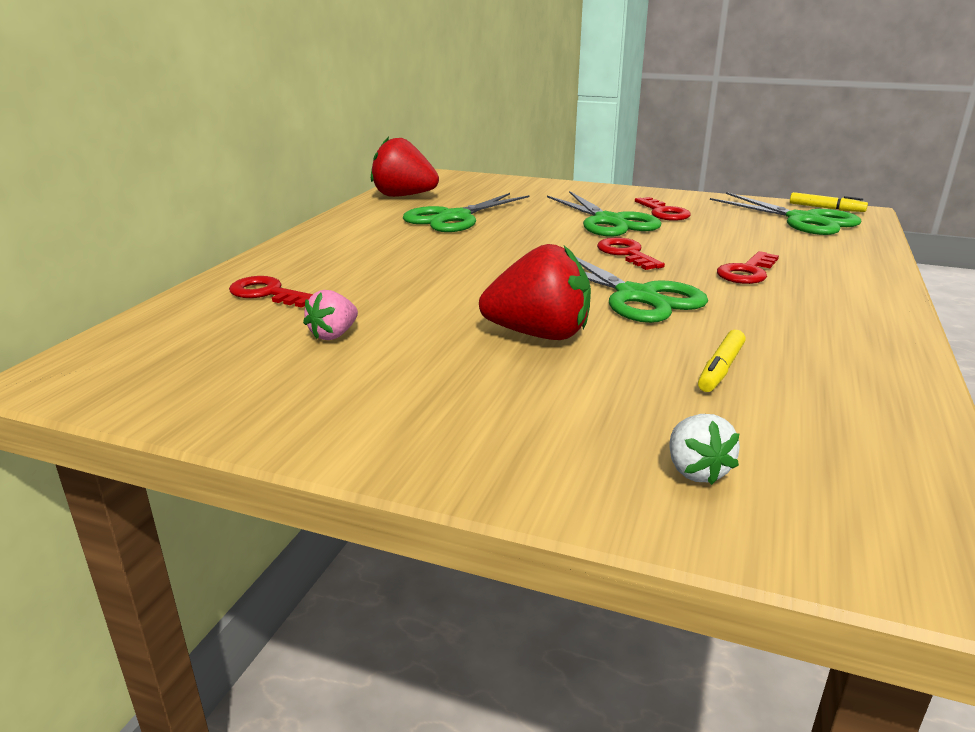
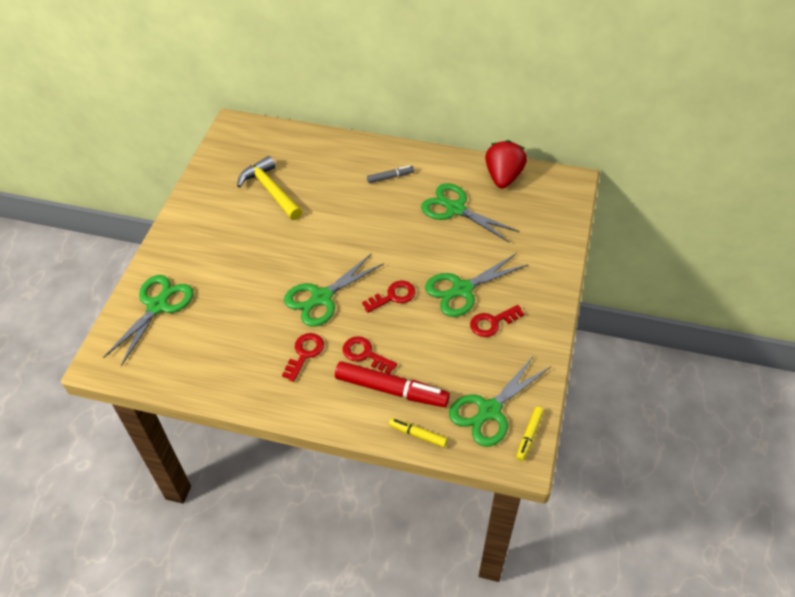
camera: 85 degrees right, 25 degrees up
(267, 293) = (317, 158): red key -> red key (305, 353)
(333, 335) = (270, 190): pink strawberry -> yellow hammer
(362, 247) = (390, 177): none -> grey marker
(539, 335) = (271, 259): red strawberry -> none
(696, 471) = (157, 306): white strawberry -> green scissors
(720, 369) = (235, 323): yellow marker -> yellow marker (417, 434)
(804, 260) = (391, 390): none -> red marker

